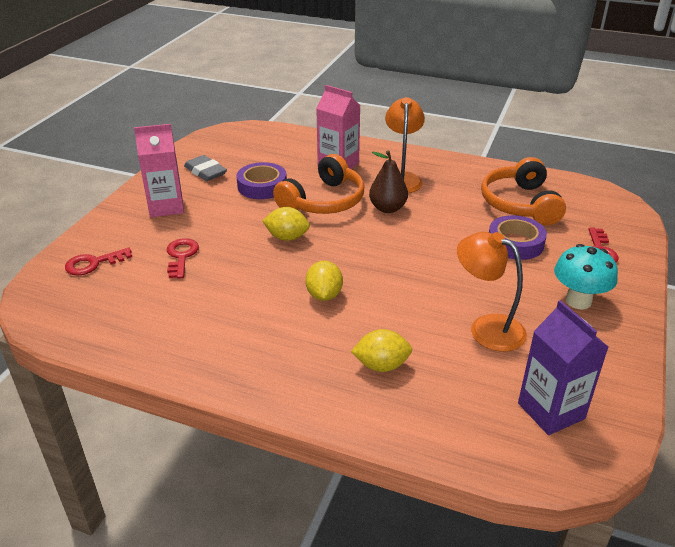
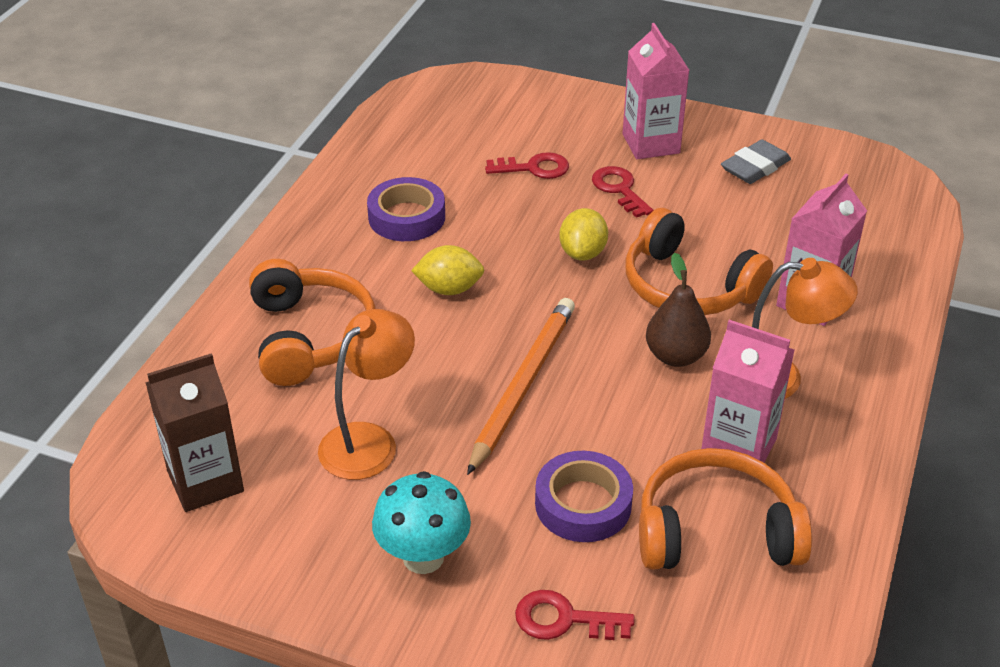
camera: 90 degrees right, 5 degrees up
(93, 264) = (516, 107): red key -> red key (619, 189)
(262, 186) = (722, 223): purple tape -> purple tape (406, 217)
(381, 365) = (309, 336): yellow lemon -> orange headphones
(421, 263) = (522, 385): none -> orange pencil
(458, 194) = (738, 447): none -> pink carton
(551, 411) = (205, 481): purple carton -> brown carton

